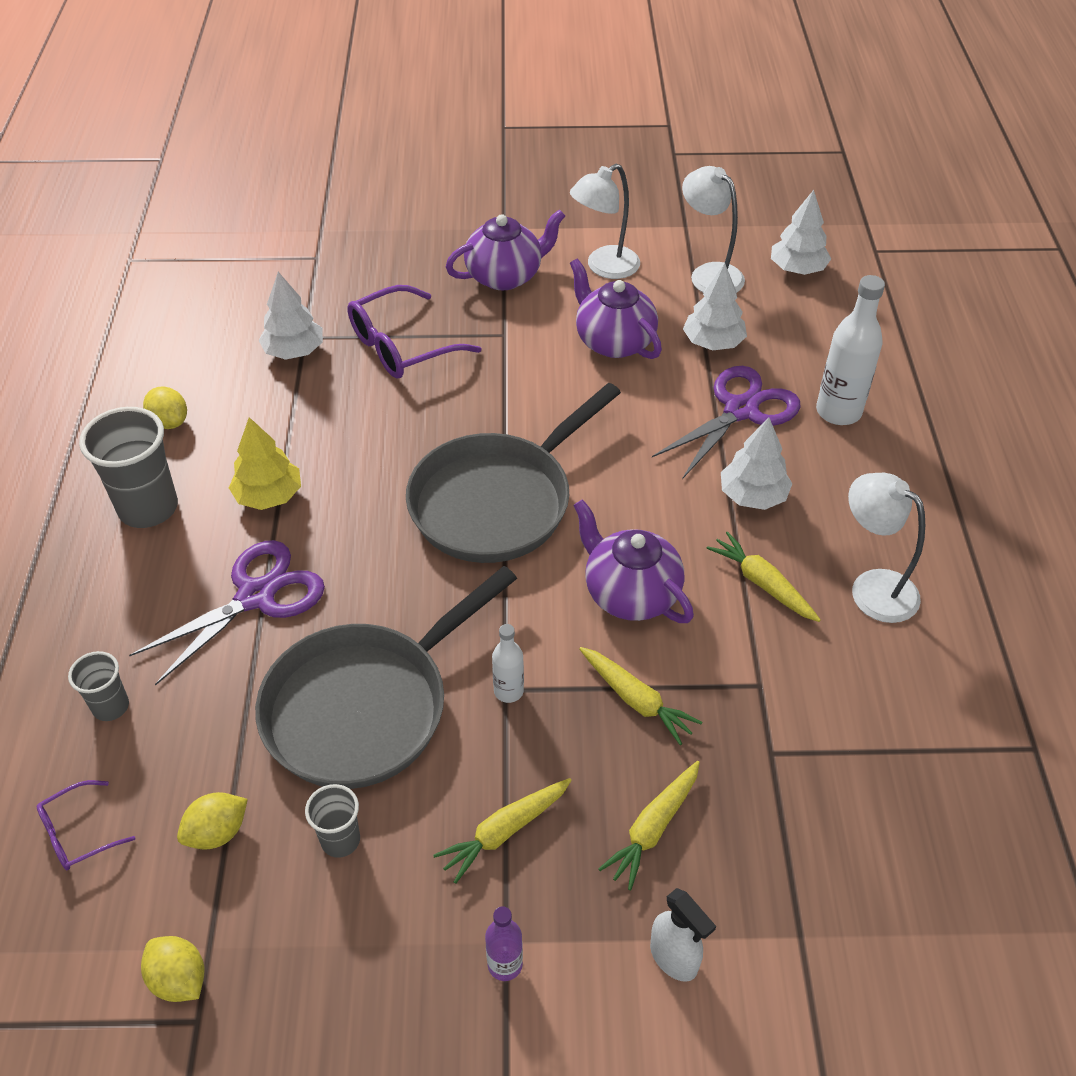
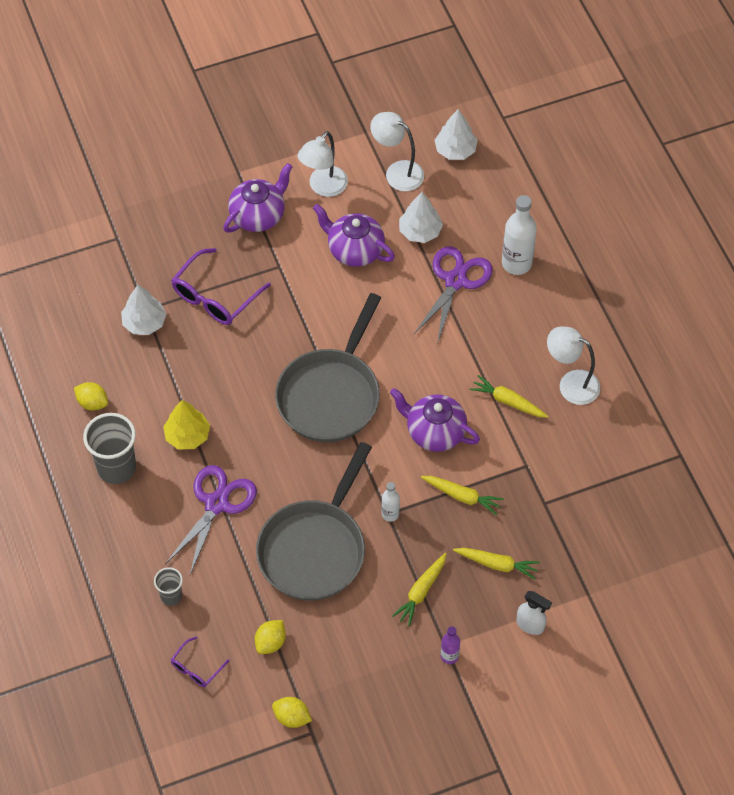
camera: 20 degrees left, 10 degrees up
(340, 840) = (338, 624): grey cup -> none
(653, 828) = (497, 564): yellow carrot -> yellow carrot turned 90 degrees counterclockwise
(753, 496) = (483, 343): white tree -> none

